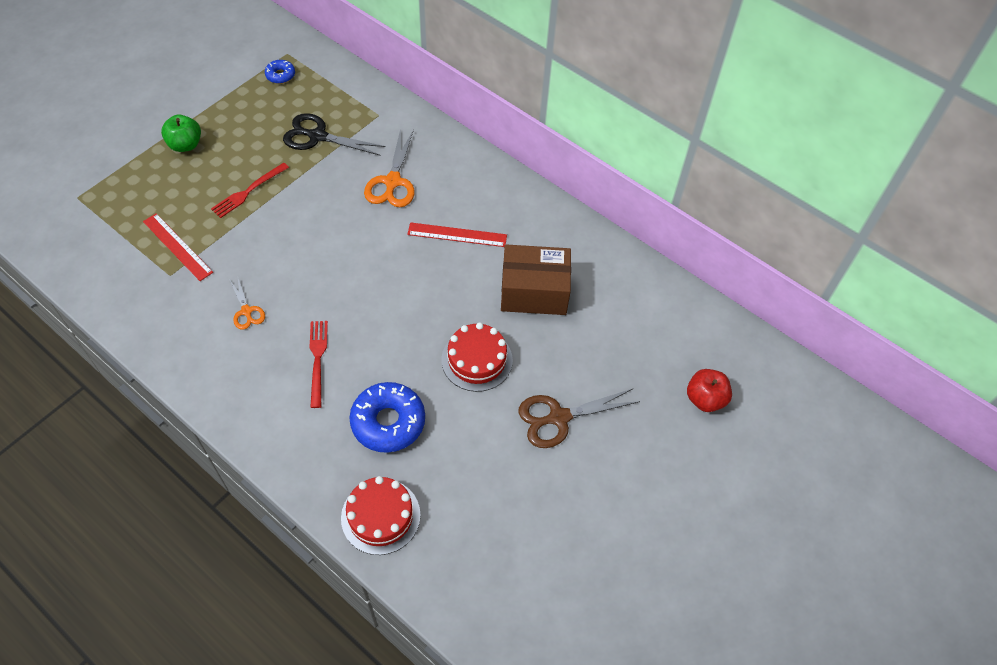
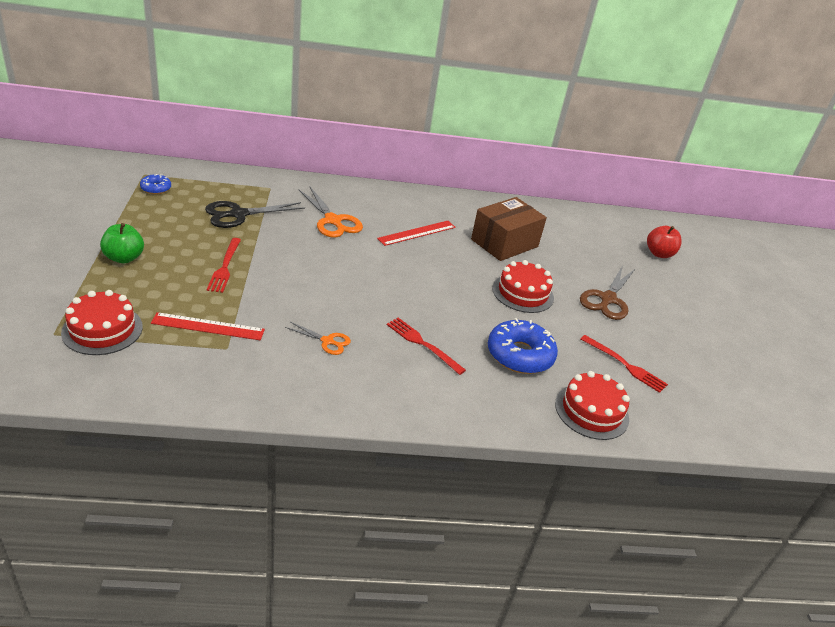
camera: 45 degrees left, 20 degrees down
(108, 210) = (102, 329): none -> red cake
(475, 496) = (625, 365): none -> red fork

